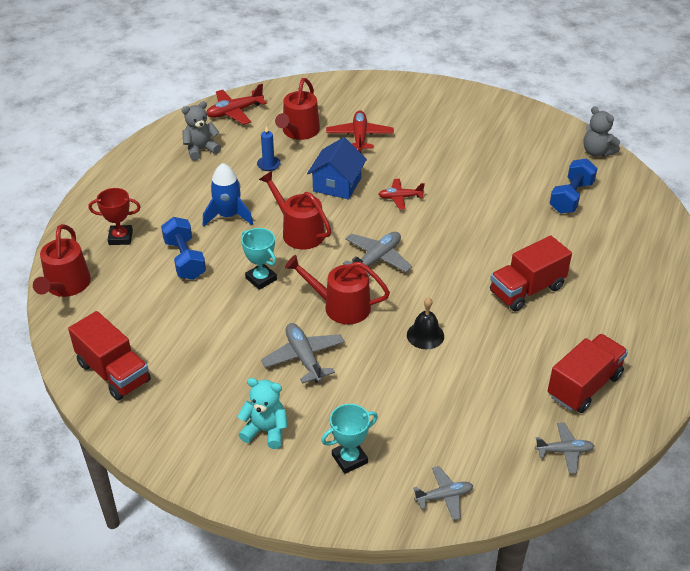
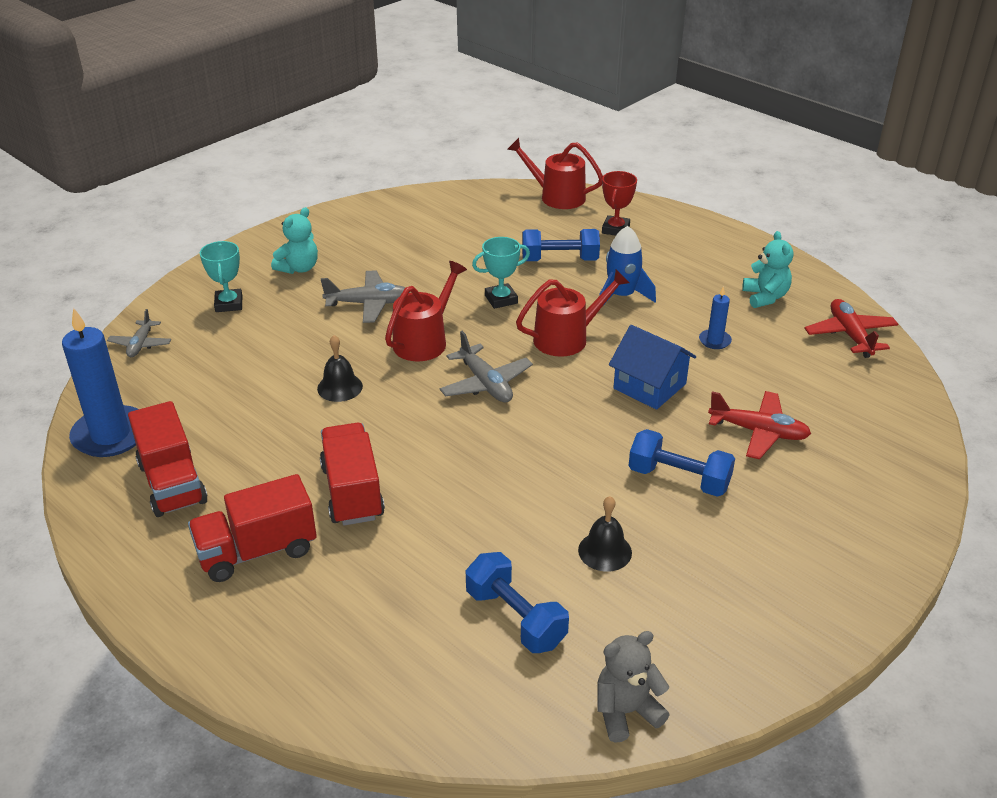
camera: 110 degrees right, 5 degrees down
(114, 372) = (427, 208): red truck -> red truck (257, 551)
(201, 149) = (765, 297): grey teddy bear -> turquoise teddy bear
(299, 131) = (787, 380): red watering can -> none
(400, 197) = (597, 433): red plane -> none
(422, 160) = (678, 479): none -> blue dumbbell
(500, 176) = (605, 551): none -> black bell
(564, 451) = (111, 435): grey plane -> blue candle

